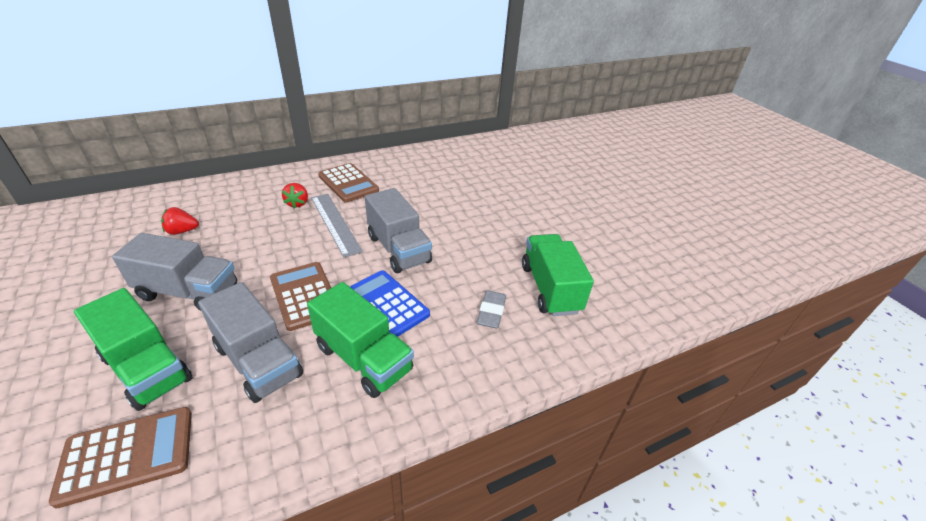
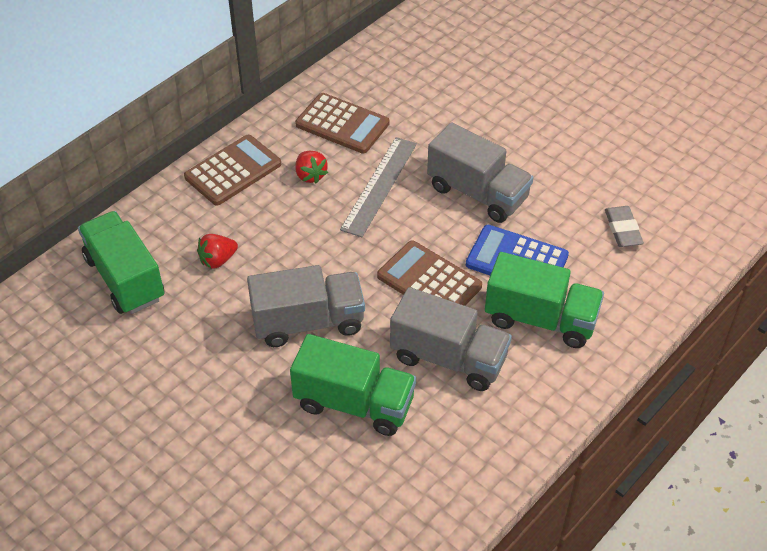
camera: 20 degrees left, 10 degrees up
(127, 455) = (419, 468): brown calculator -> brown calculator (233, 171)
(335, 223) = (379, 186): grey ruler -> grey ruler turned 75 degrees clockwise
(550, 288) = (662, 182): green truck -> green truck (125, 278)

